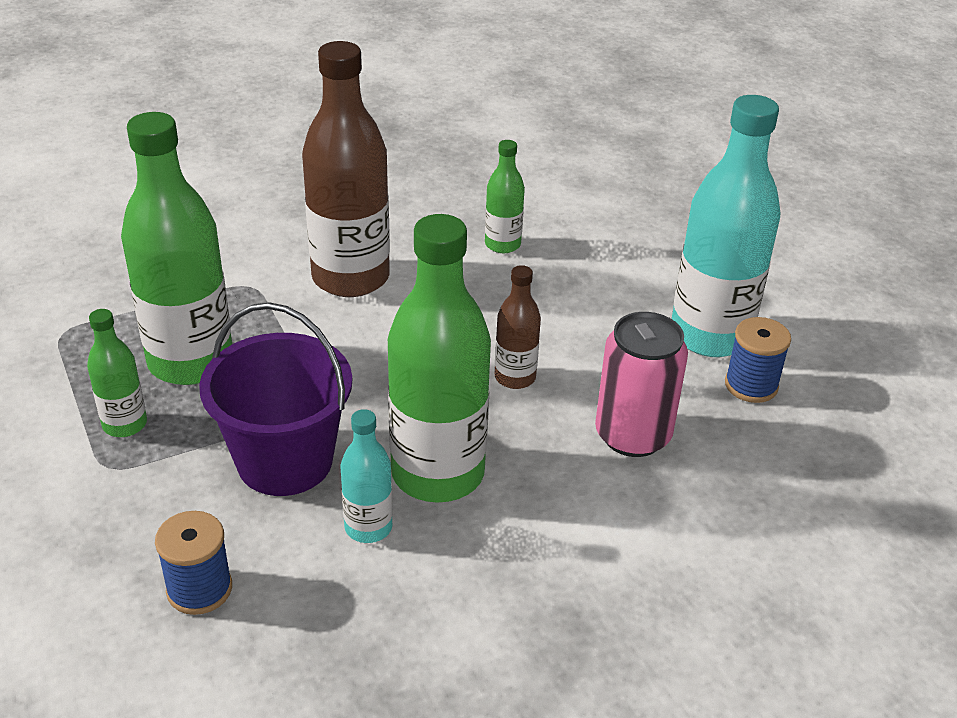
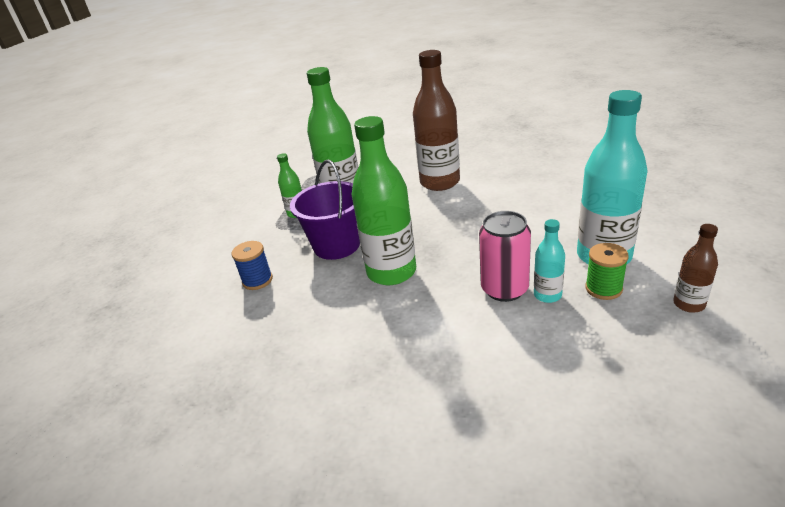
camera: 45 degrees right, 5 degrees down
(368, 527) = (340, 282): turquoise bottle -> turquoise bottle (547, 295)
(502, 244) = (528, 185): green bottle -> none
(515, 377) = (471, 244): brown bottle -> brown bottle (689, 304)
(751, 385) = (603, 288): blue spool -> green spool

